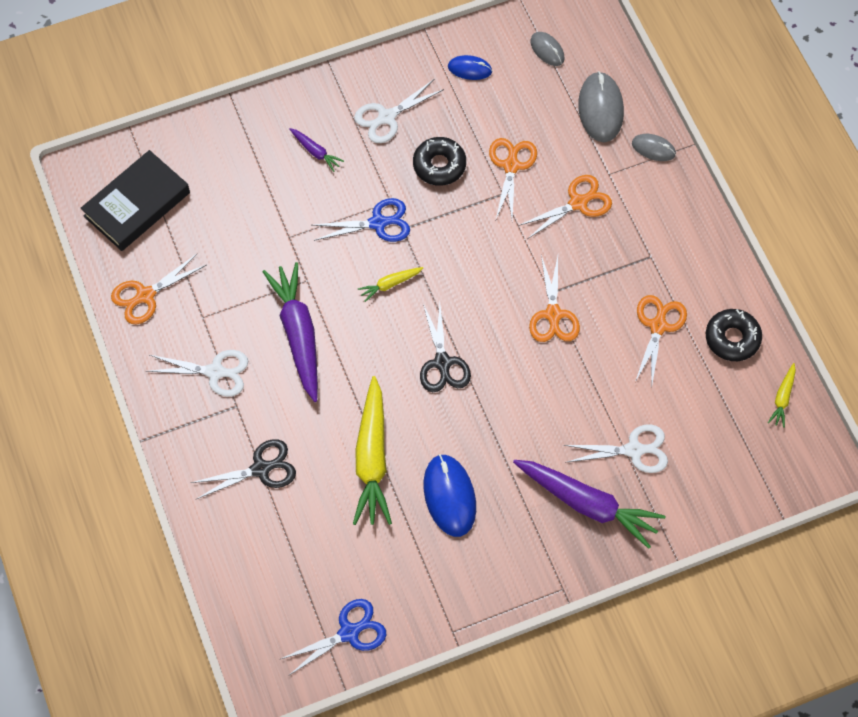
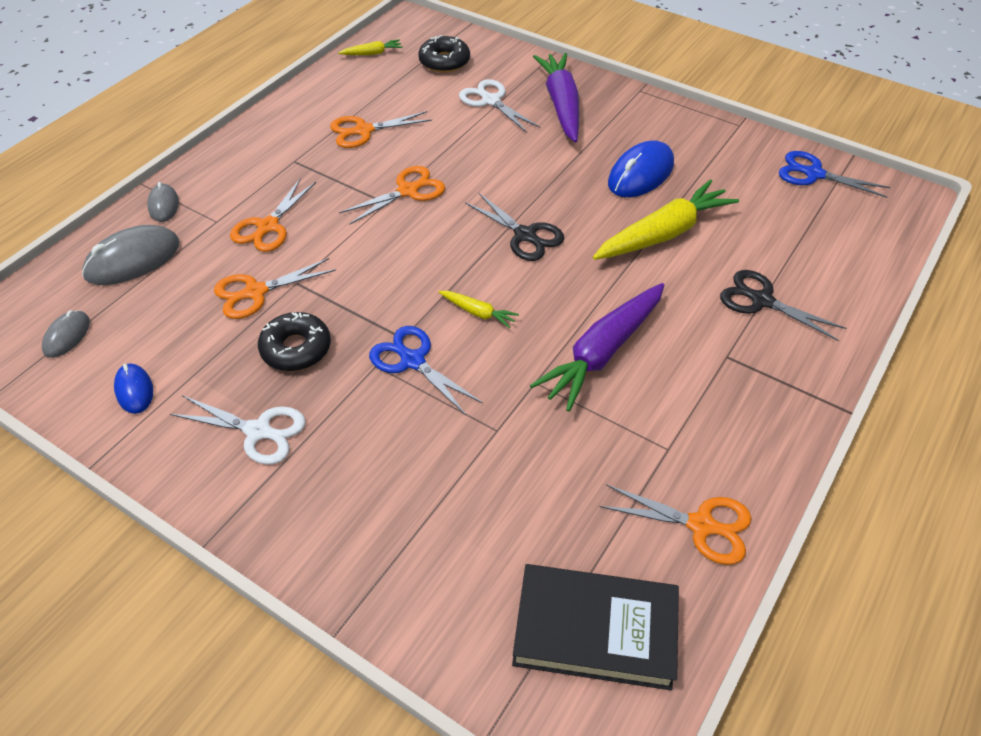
camera: 125 degrees left, 15 degrees down
(215, 372) = (714, 396): white scissors -> none
(315, 152) = (359, 474): purple carrot -> none
(442, 363) = (525, 235): black scissors -> black scissors turned 90 degrees clockwise
(578, 203) = (268, 226): orange scissors -> orange scissors turned 90 degrees counterclockwise
(732, 338) = (340, 92): black donut -> black donut (444, 61)

